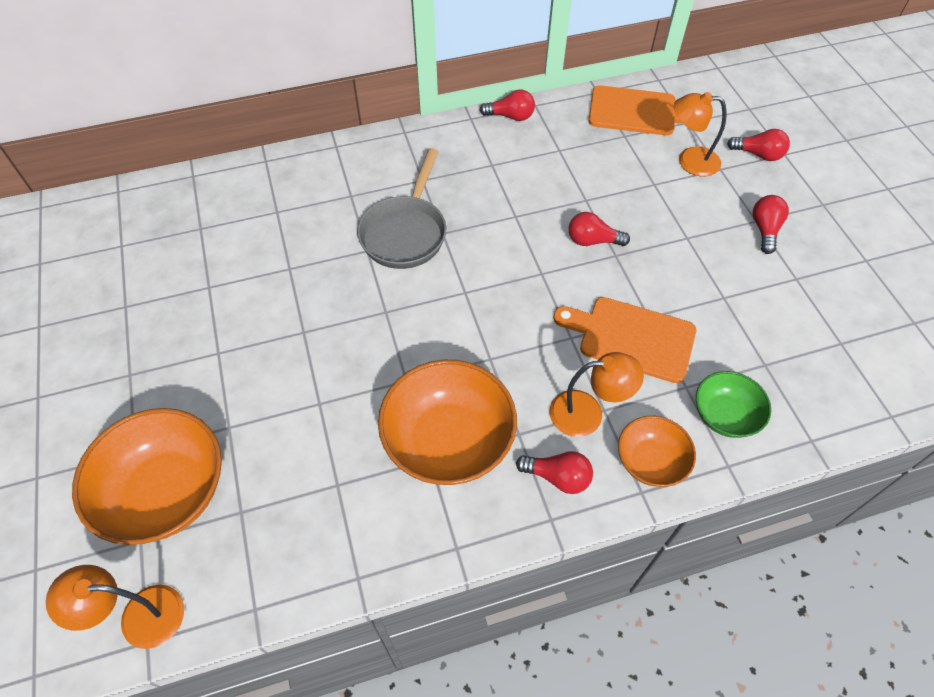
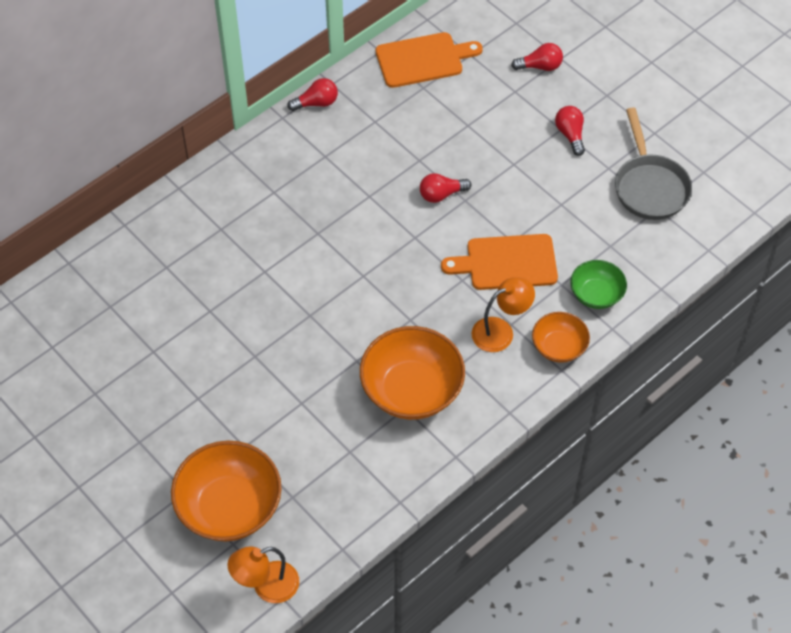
camera: 25 degrees left, 0 degrees up
(405, 232) = (287, 244): grey pan -> grey pan (649, 186)
(558, 477) = (501, 383): red light bulb -> none
(689, 161) = (487, 92): orange lamp -> none

